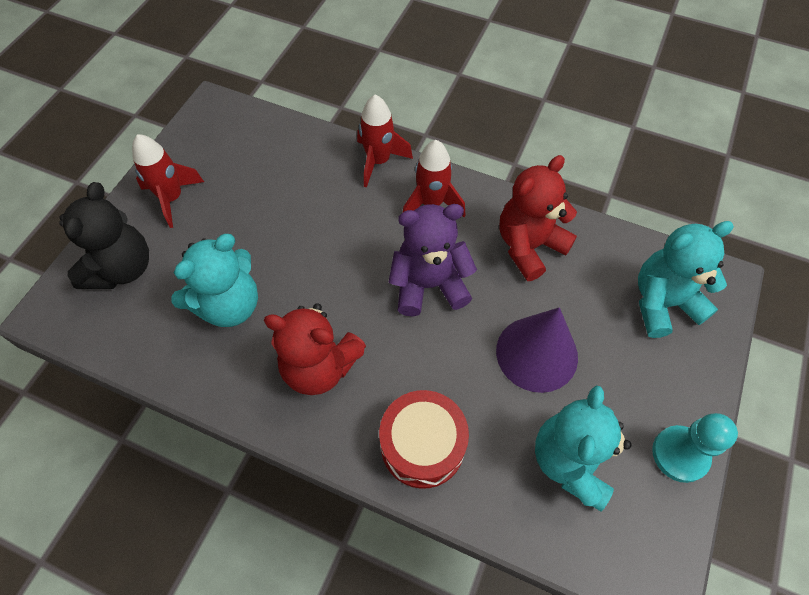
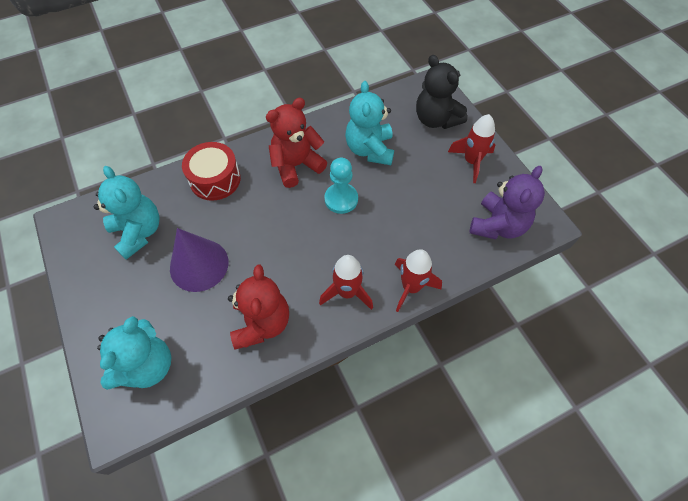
camera: 130 degrees right, 0 degrees up
(429, 285) = (292, 245): purple teddy bear -> purple teddy bear (497, 225)
(680, 454) = (83, 283): turquoise pawn -> turquoise pawn (341, 199)

